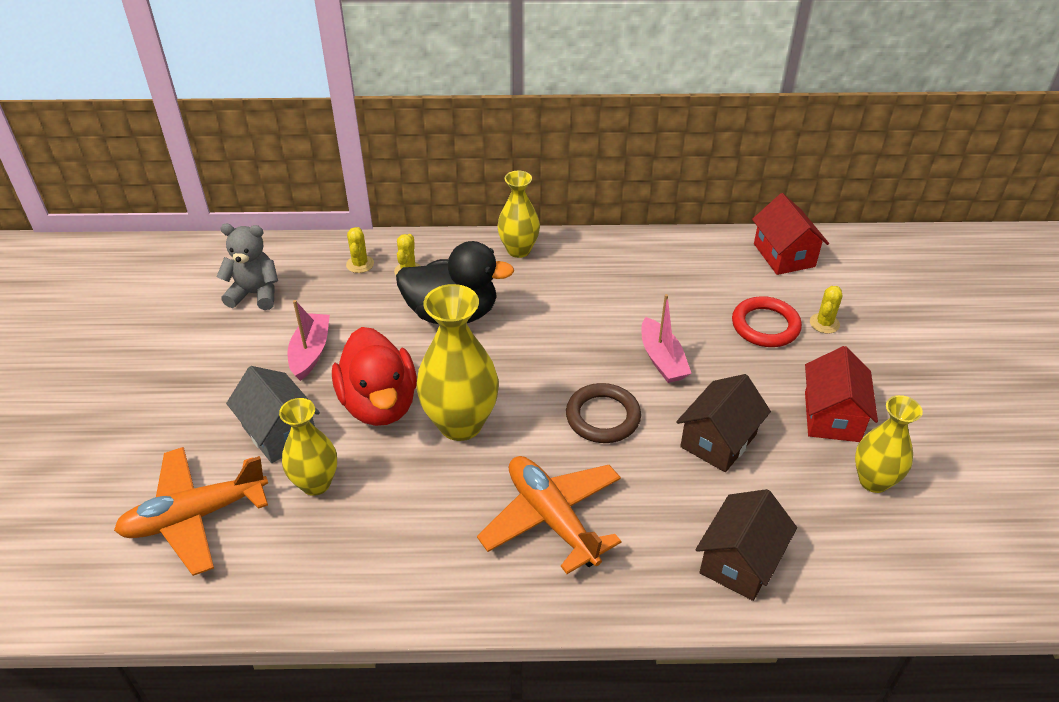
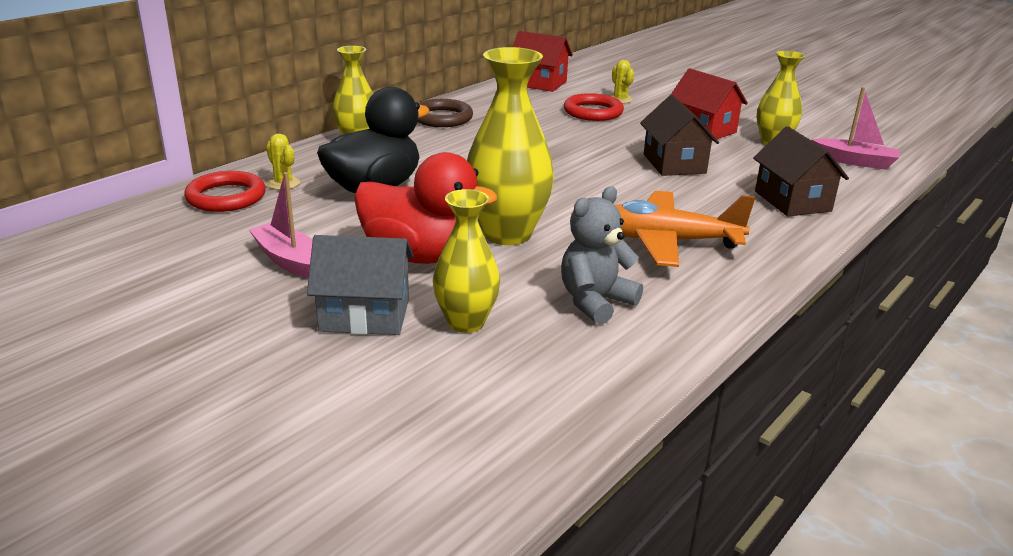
camera: 50 degrees left, 15 degrees down
(194, 516) = (398, 408): orange plane -> none
(255, 294) = (145, 255): grey teddy bear -> grey teddy bear (595, 302)
(360, 264) = (226, 197): yellow cactus -> red ring
(603, 417) = (591, 185): brown ring -> brown ring (442, 118)
(662, 359) = (568, 147): pink boat -> pink boat (854, 161)

